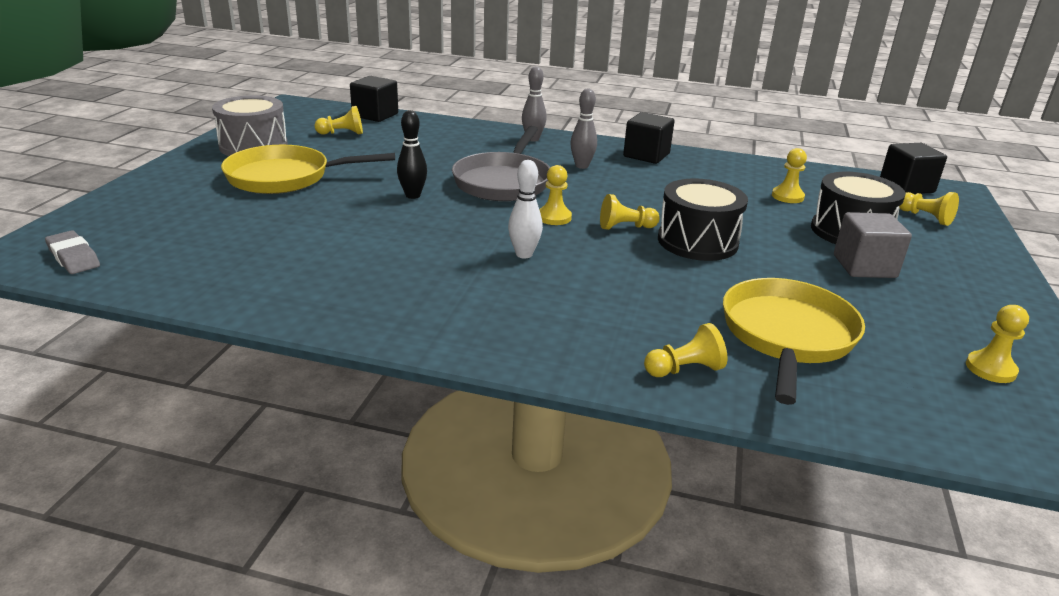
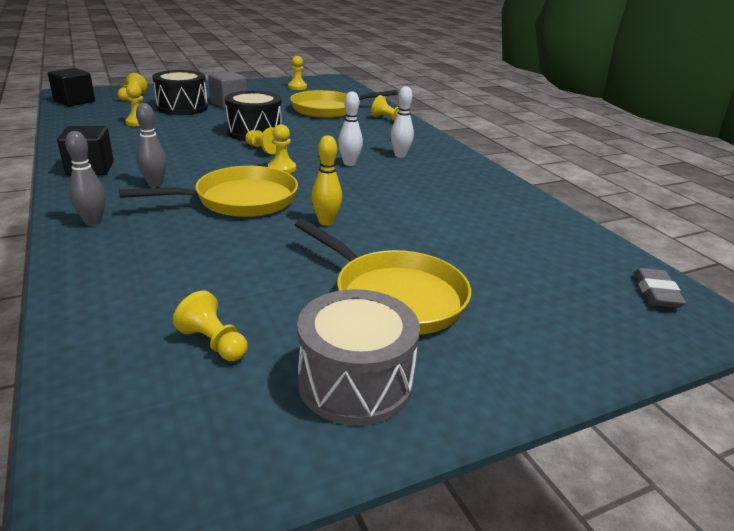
camera: 130 degrees left, 0 degrees up
(375, 115) = (89, 364): black cube -> none
(413, 195) = (326, 222): black bowling pin -> yellow bowling pin
(503, 182) = (240, 200): grey pan -> yellow pan
(509, 297) = (400, 155): none -> white bowling pin

